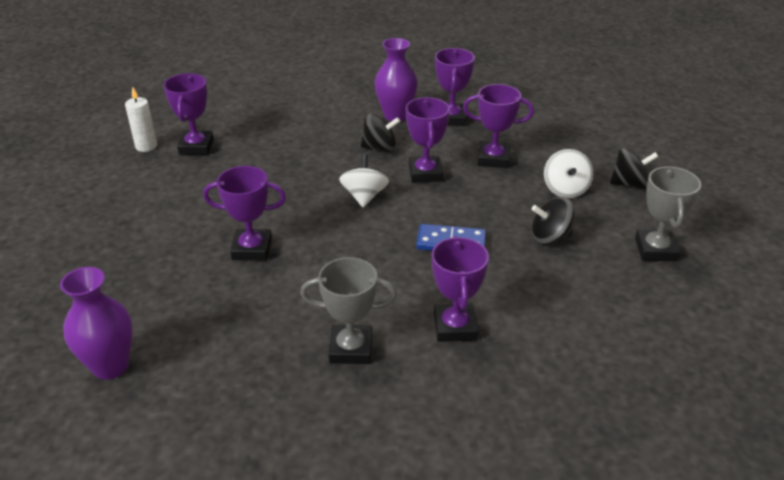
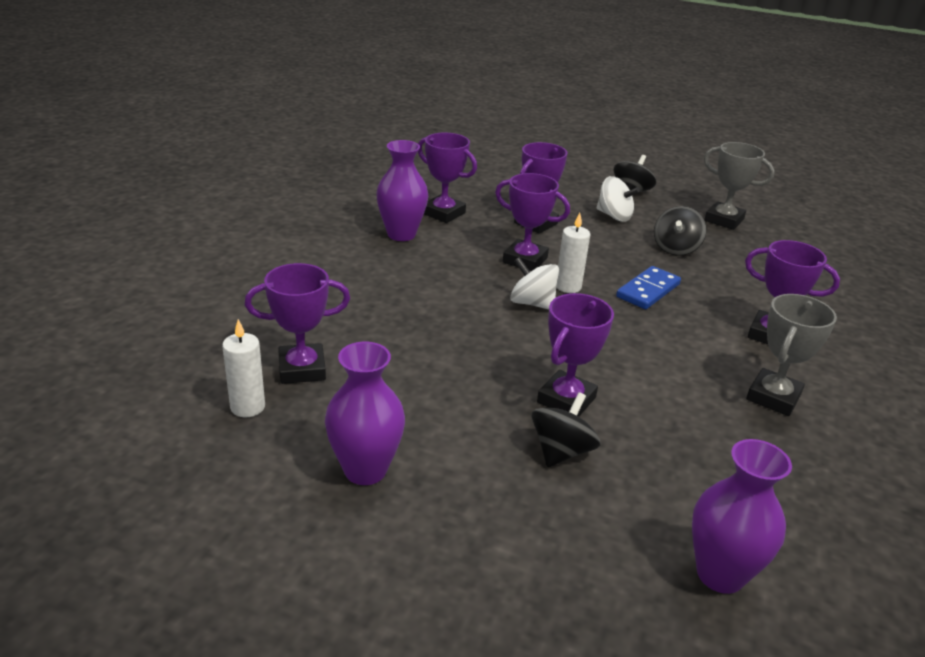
camera: 60 degrees left, 5 degrees down
(119, 202) = (365, 470): none -> purple vase
(196, 147) = (302, 369): purple trophy -> purple trophy turned 45 degrees counterclockwise
(380, 148) = (452, 264): black spinning top -> black spinning top (561, 451)
(408, 204) = (568, 286): none -> white candle

